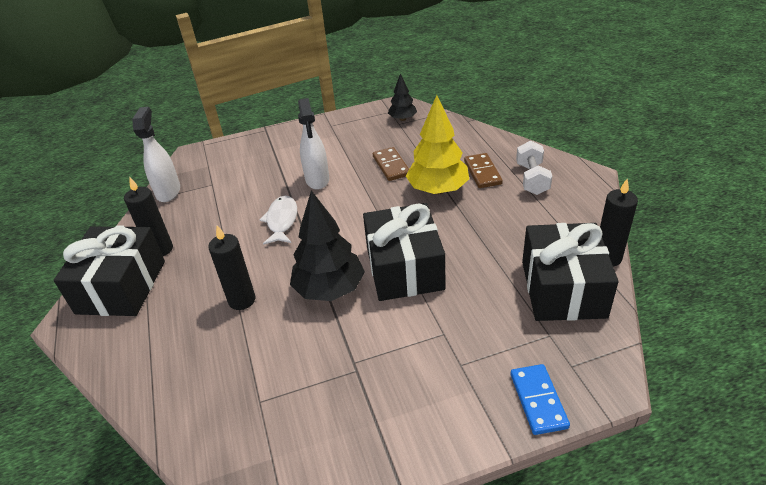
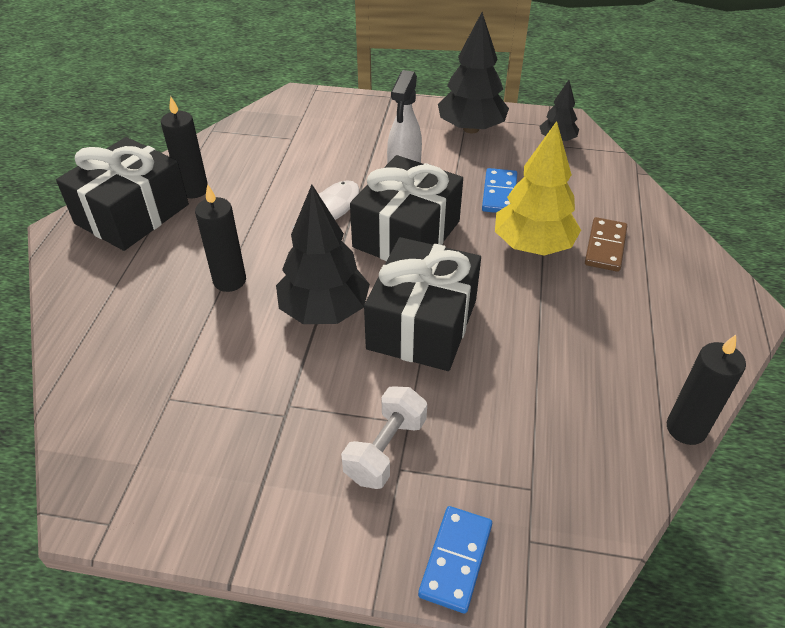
camera: 25 degrees right, 5 degrees up
(168, 192) = (244, 130): white spray bottle -> none
(340, 132) = (471, 129): none -> black tree
(391, 166) = (499, 194): brown domino -> blue domino
(532, 179) = (664, 281): white dumbbell -> white dumbbell (385, 449)
(563, 289) = (594, 440): black gift -> black gift (406, 234)

